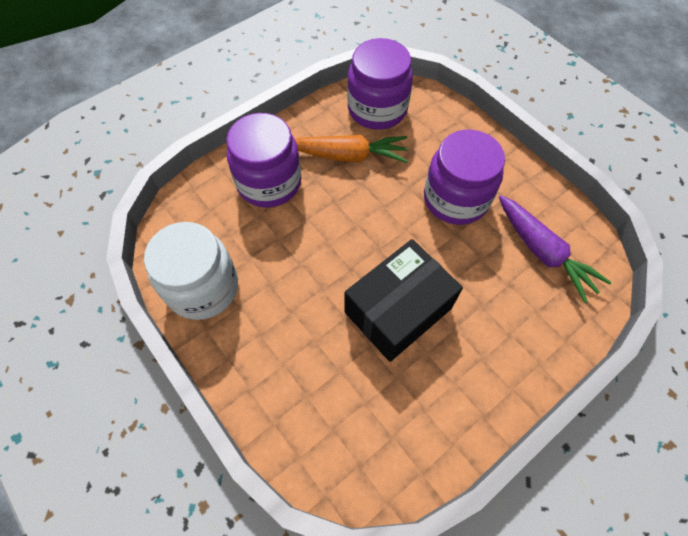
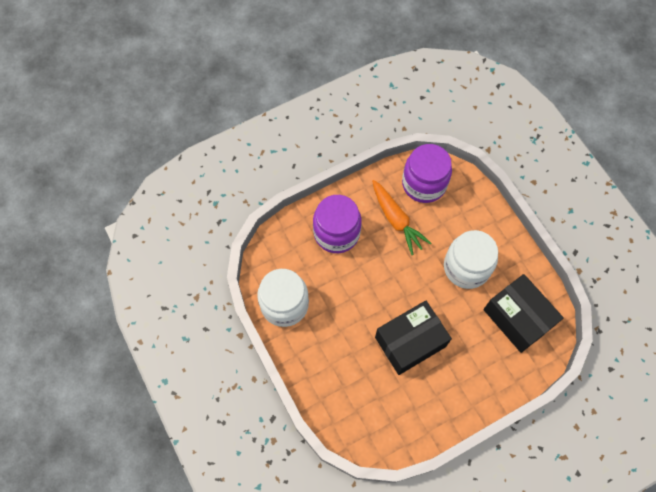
camera: 10 degrees right, 5 degrees up
(349, 155) = (396, 220): orange carrot -> orange carrot turned 45 degrees clockwise
(455, 199) = (466, 267): purple jar -> white jar
(543, 252) = (518, 318): purple carrot -> black box

